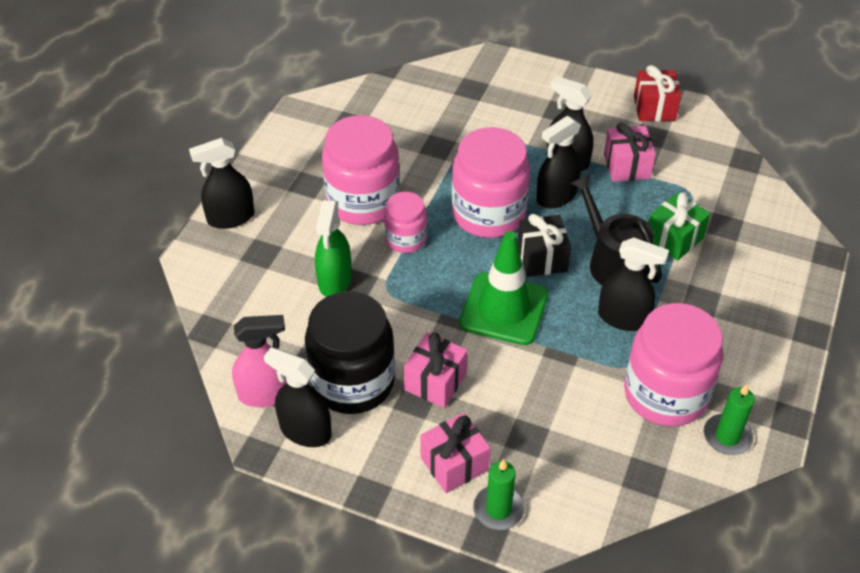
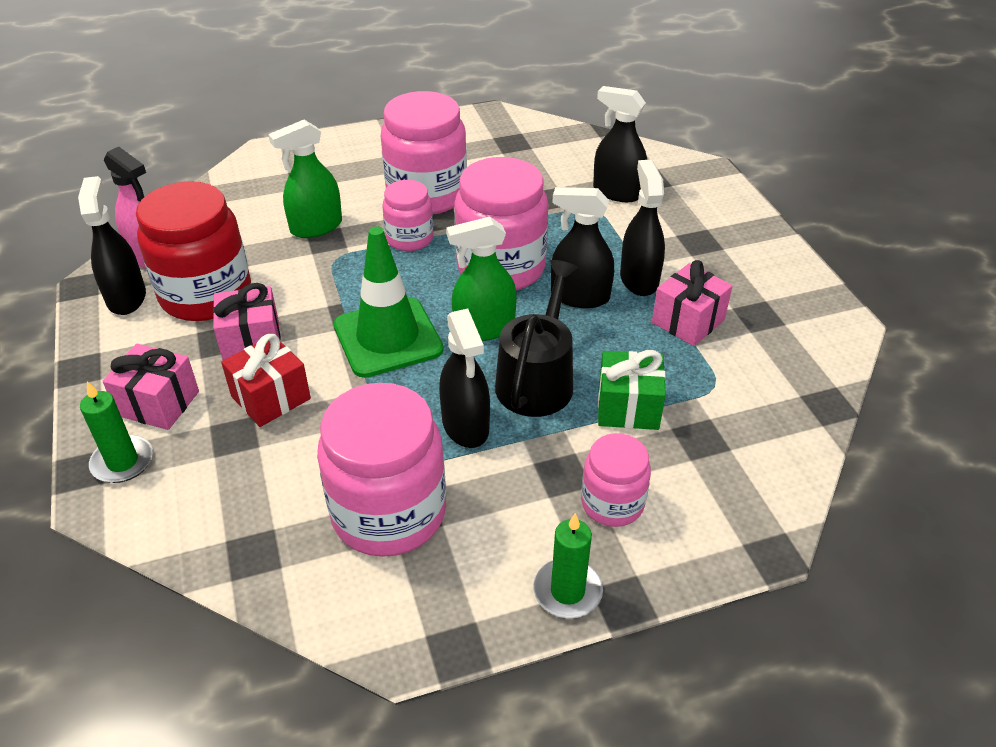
camera: 50 degrees right, 5 degrees down
(230, 218) = (328, 145): black spray bottle -> black spray bottle (617, 192)
(353, 382) = (206, 295): black jar -> red jar
(542, 258) = (484, 328): black gift -> green spray bottle
(654, 108) = (802, 298): red gift -> red gift (271, 397)
(727, 436) = (373, 599): green candle -> green candle (567, 591)
(741, 293) = (612, 503): none -> pink jar

